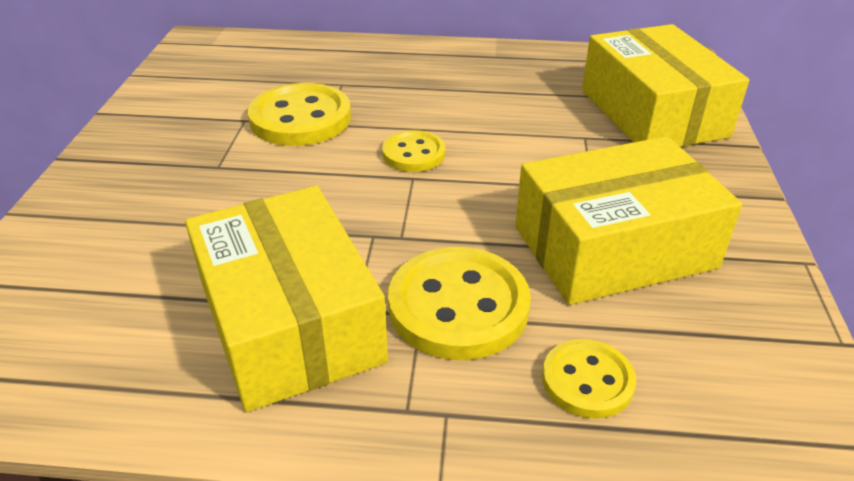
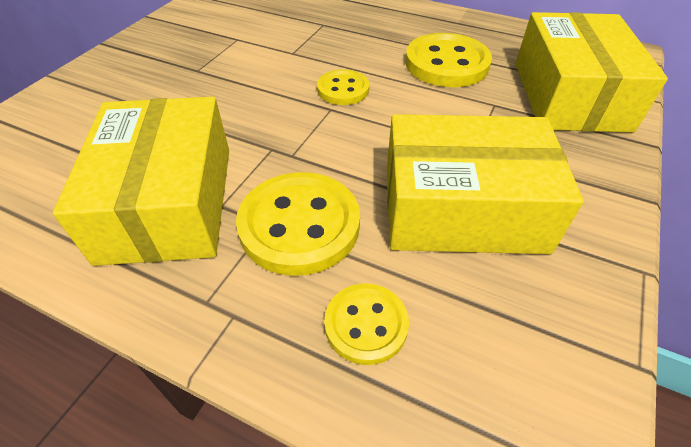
camera: 20 degrees right, 10 degrees up
(300, 118) = (276, 45): yellow button -> yellow button (446, 63)

